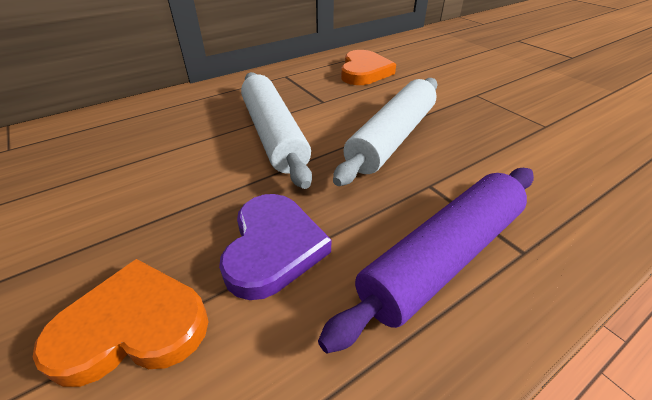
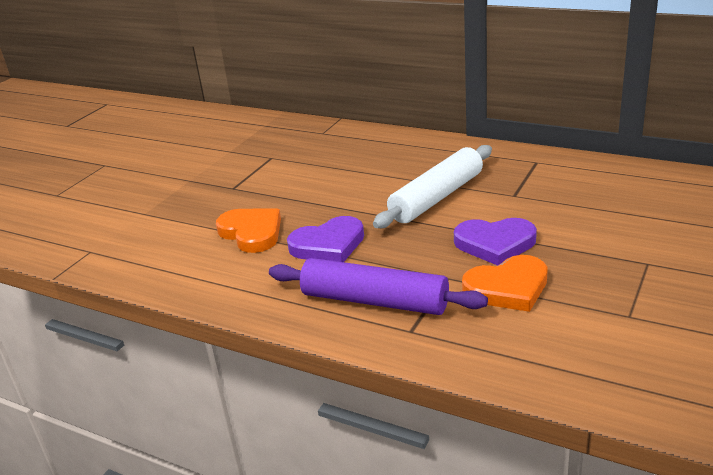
camera: 65 degrees right, 10 degrees down
(364, 72) = (605, 191): orange heart -> orange heart (508, 288)
(392, 138) = (495, 244): white rolling pin -> purple heart

